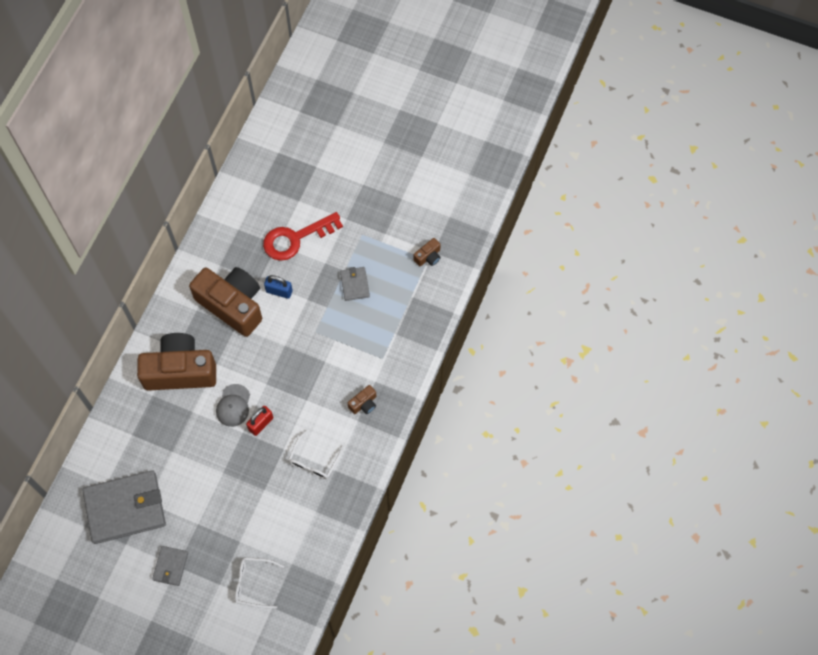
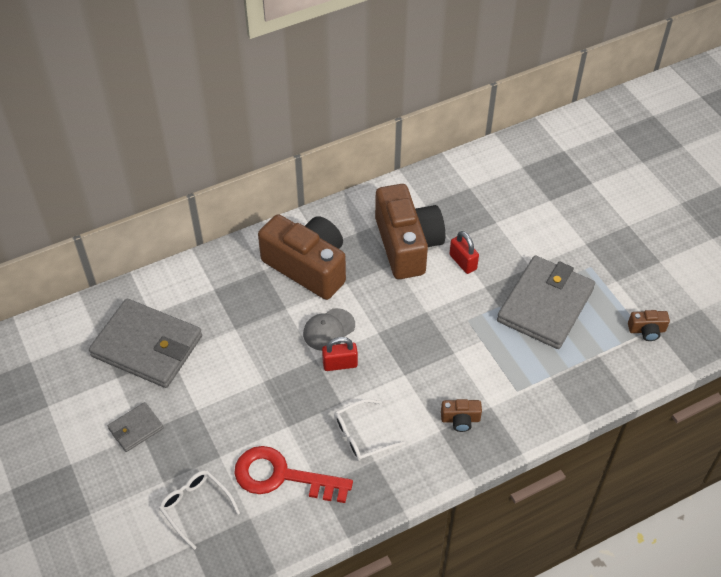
camera: 40 degrees right, 15 degrees down
(279, 291) = (463, 262): blue padlock -> red padlock
(295, 238) = (519, 229): red key -> red key (282, 476)
(354, 284) = (545, 305): grey wallet -> grey wallet, size x2.12

